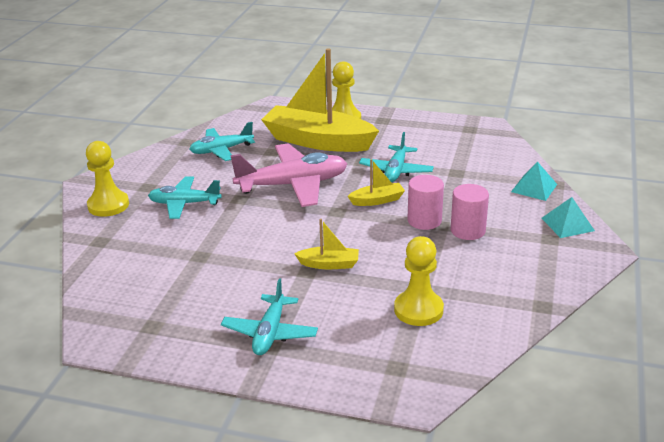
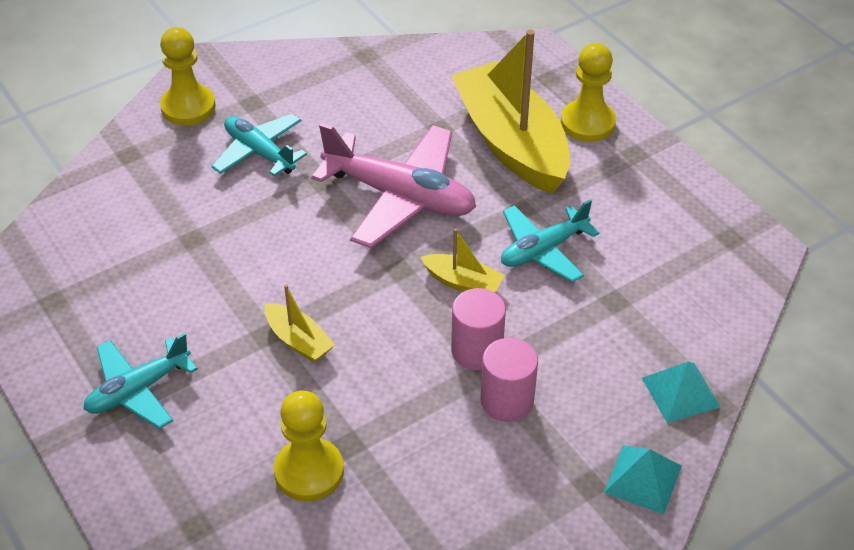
camera: 40 degrees right, 15 degrees up
(221, 150) = (387, 92): turquoise plane -> none

